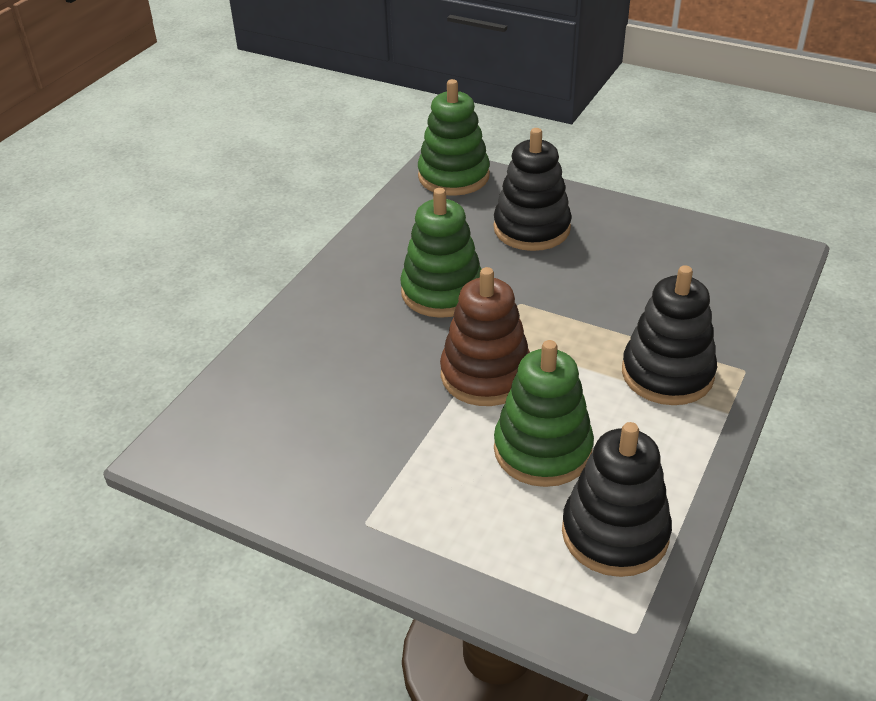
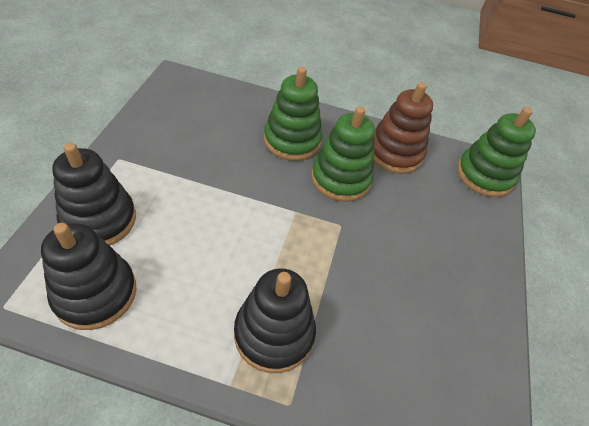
camera: 70 degrees right, 10 degrees up
(485, 375) = (255, 208): brown stacking toy -> brown stacking toy (394, 153)
(531, 228) = (438, 229): black stacking toy -> black stacking toy (99, 220)
(542, 450) = (180, 246): green stacking toy -> green stacking toy (292, 140)

